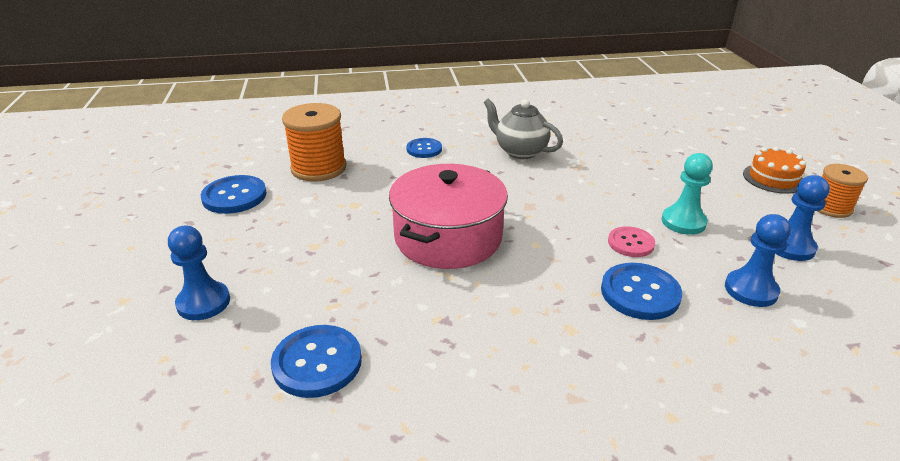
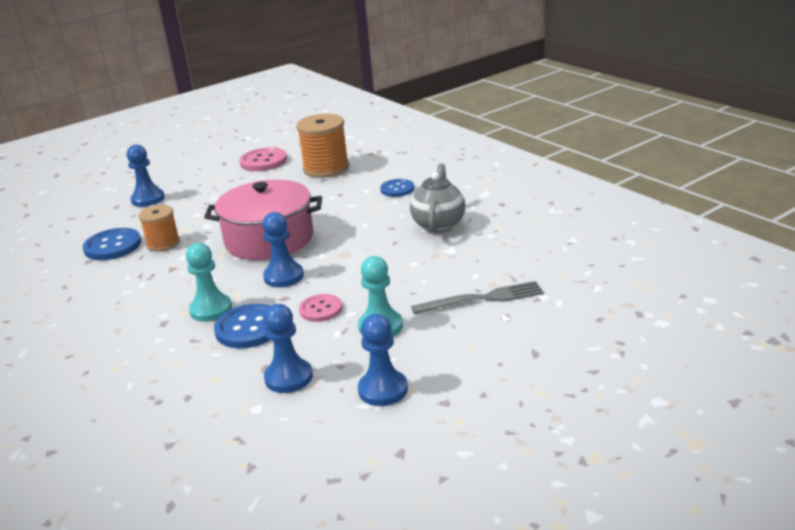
camera: 65 degrees right, 5 degrees down
(234, 196) = (263, 161): blue button -> pink button
(544, 248) = (283, 276): none -> blue pawn
(579, 310) = (211, 309): none -> turquoise pawn
(667, 169) = (484, 298): none -> grey fork
(773, 178) = (534, 362): orange cake -> none
(831, 207) = (497, 408): orange spool -> orange spool (163, 243)

